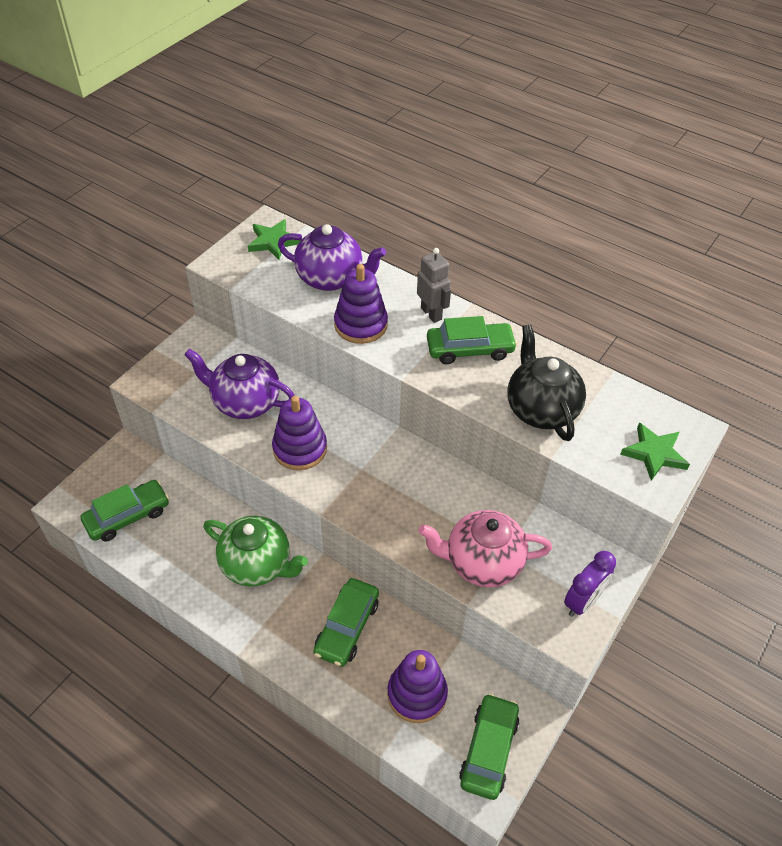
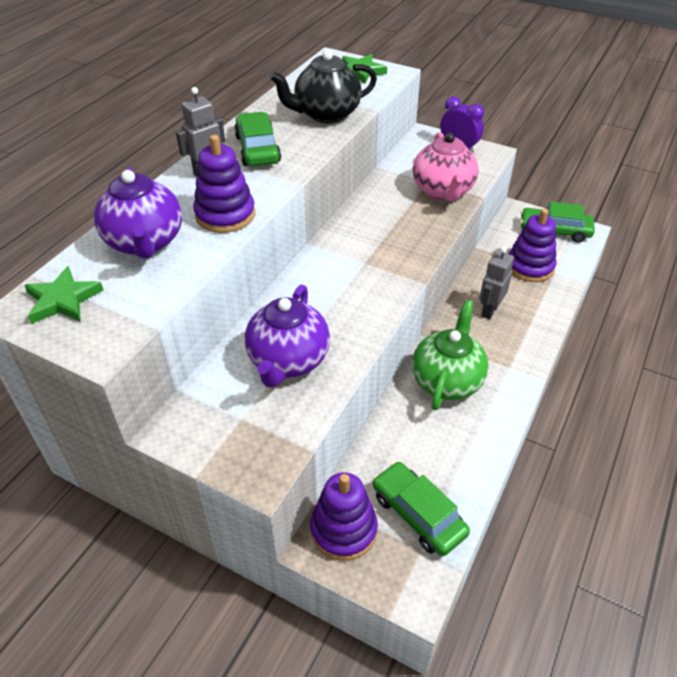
camera: 95 degrees left, 5 degrees down
(300, 449) = (348, 307): purple stacking toy -> purple stacking toy (343, 530)
(331, 278) = (145, 243): purple teapot -> purple teapot turned 150 degrees clockwise
(347, 627) = (489, 310): green car -> grey robot

